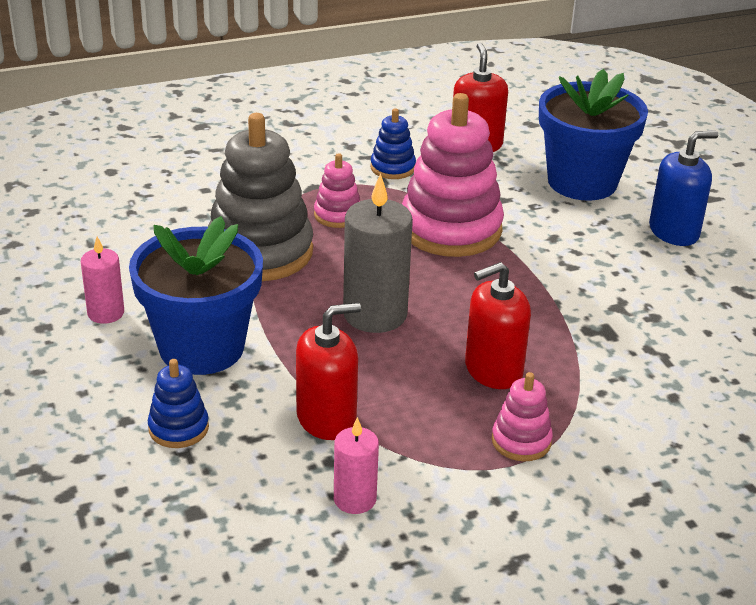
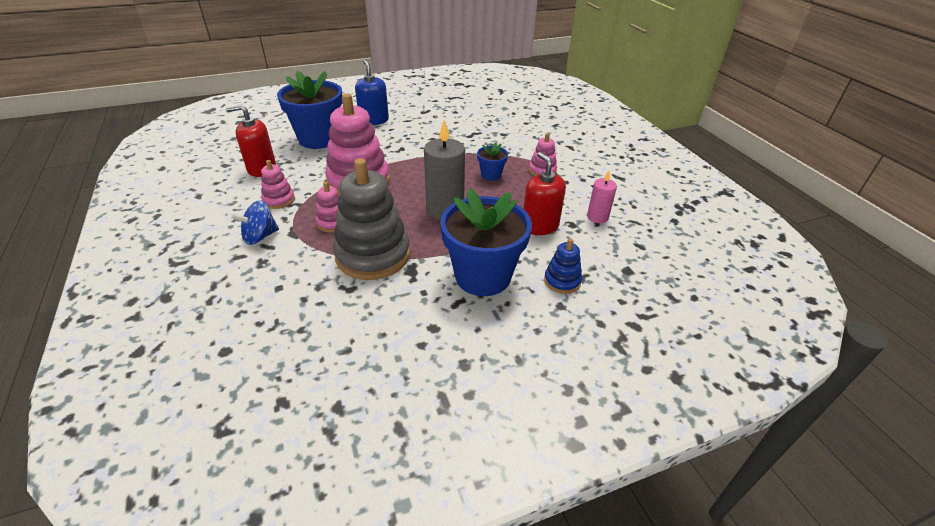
camera: 90 degrees left, 5 degrees up
(106, 313) = (445, 328): pink candle -> none
(307, 165) = (260, 236): none -> blue spinning top
(392, 168) = (279, 200): blue stacking toy -> pink stacking toy
(493, 370) = (491, 175): red soap dispenser -> blue flower pot

